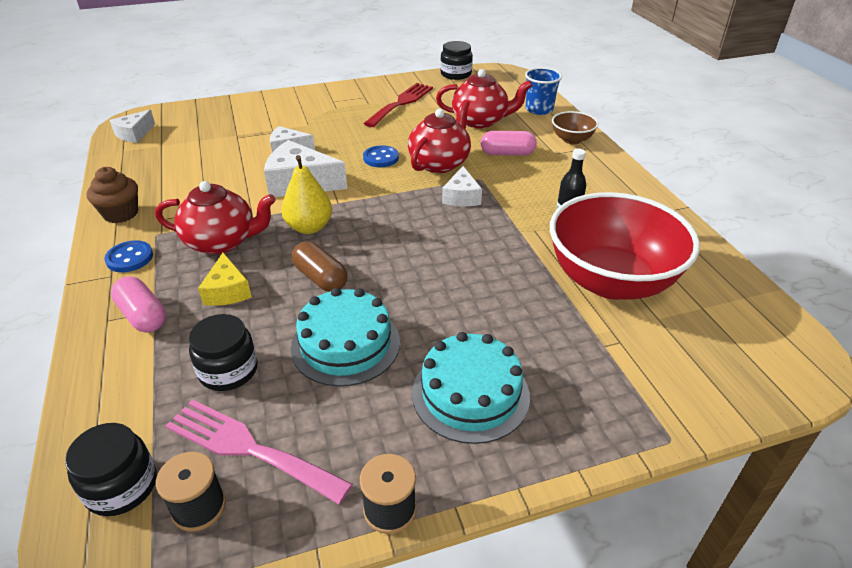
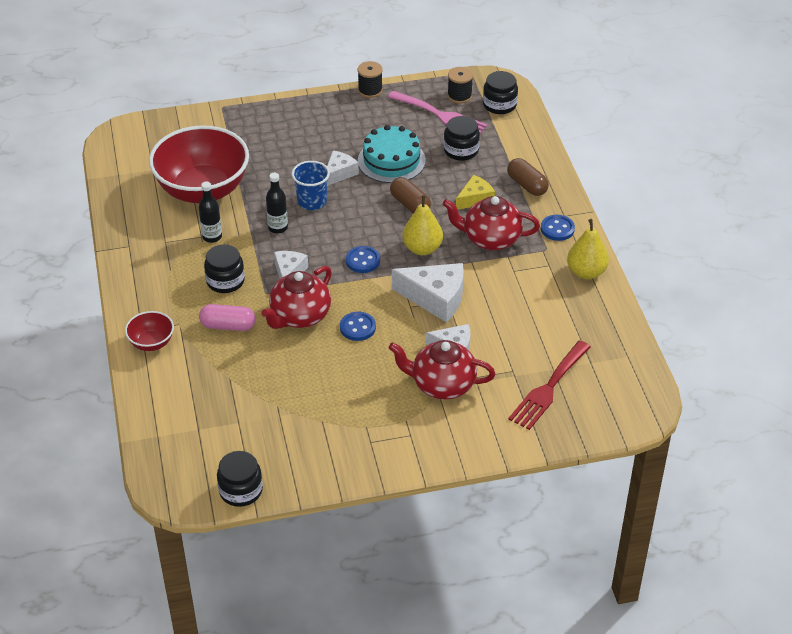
camera: 175 degrees left, 5 degrees up
(121, 214) = (586, 272): brown cupcake -> yellow pear
(134, 134) = (629, 383): white cheese -> white cheese (339, 173)
(143, 316) = (527, 185): pink capsule -> brown capsule
(227, 291) = (475, 199): yellow cheese -> yellow cheese turned 60 degrees clockwise
(380, 212) = (362, 261): none -> blue button
(401, 103) = (325, 424): red fork -> red fork (548, 388)
(470, 394) = (320, 131): turquoise cake -> none
(480, 121) = (238, 381): red teapot -> red teapot (442, 384)
(490, 240) = (278, 228): none -> black bottle
(527, 186) = (225, 281): none -> black jar
(539, 109) = (162, 400): blue cup -> blue cup (312, 201)
(572, 140) = (151, 343): brown bowl -> red bowl

